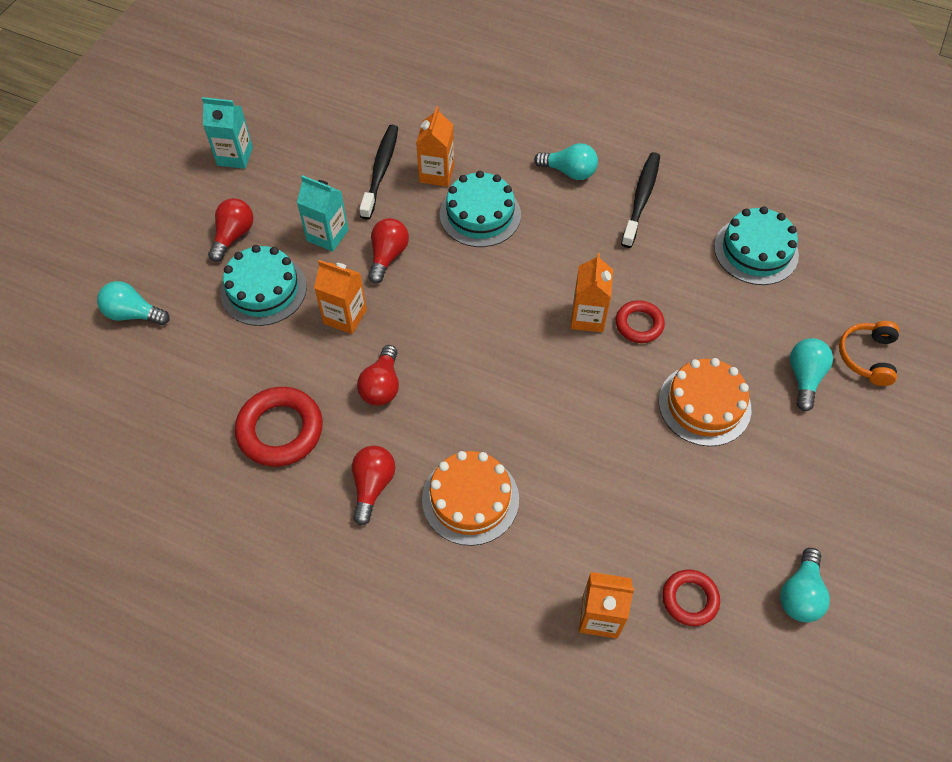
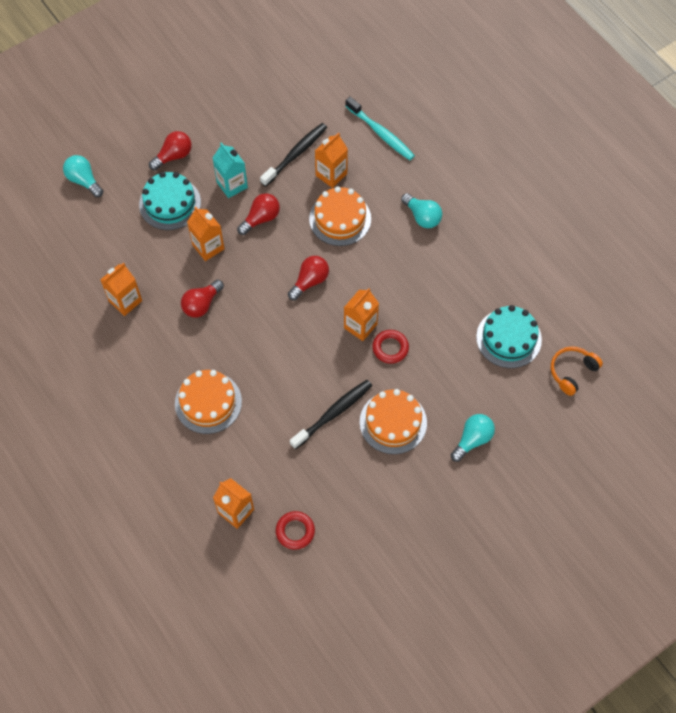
camera: 30 degrees right, 5 degrees up
(235, 156) = (208, 98): turquoise carton -> none
(280, 430) = (125, 301): red ring -> orange carton
(372, 486) = (157, 363): red light bulb -> red light bulb (310, 281)
(461, 109) = (381, 133): none -> turquoise toothbrush
(480, 214) = (340, 219): turquoise cake -> orange cake
(641, 199) = (457, 261): black toothbrush -> black toothbrush (333, 413)
(800, 594) = (363, 566): turquoise light bulb -> none
(867, 357) = (526, 449): orange headphones -> orange headphones (572, 372)

